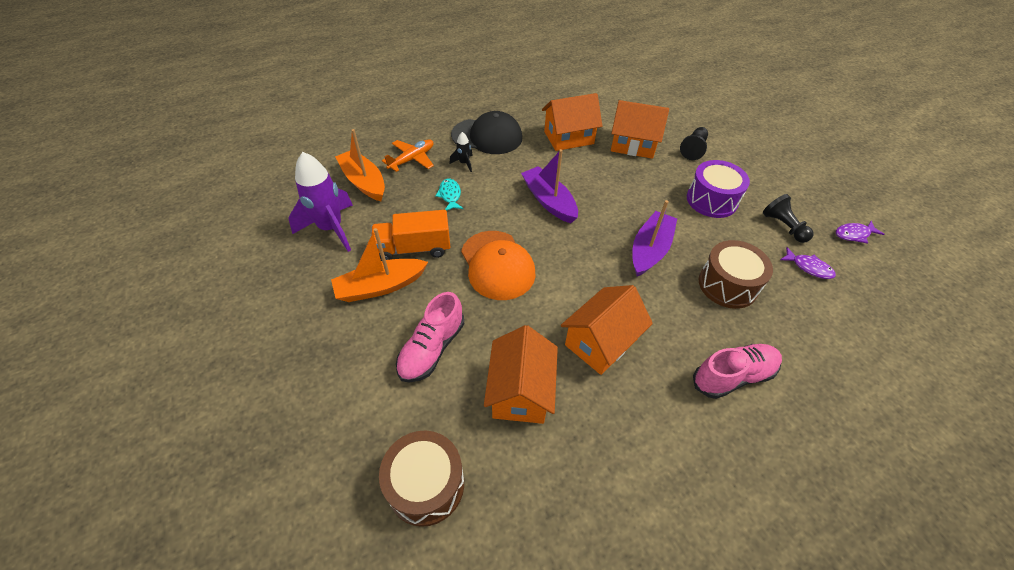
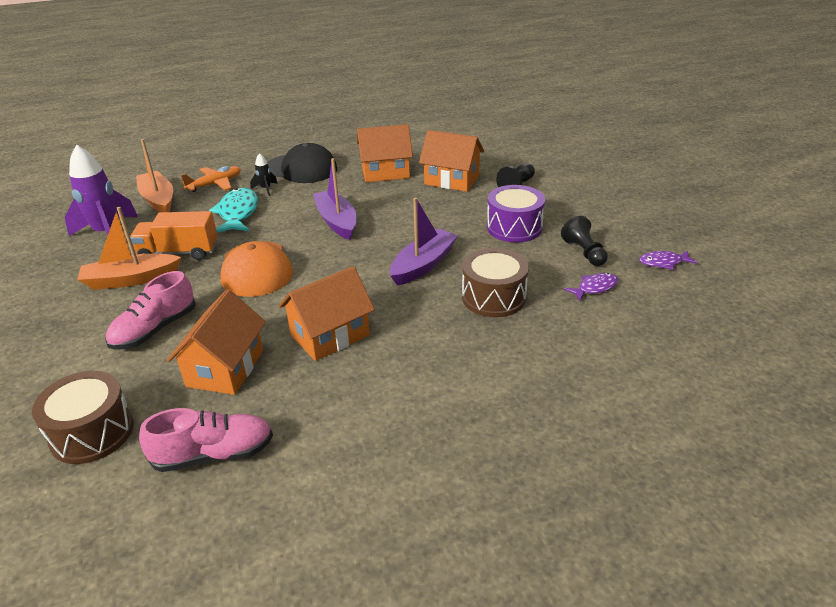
camera: 10 degrees right, 15 degrees down
(450, 195) = (238, 213): turquoise fish -> turquoise fish, size x1.75
(733, 376) = (458, 372): pink shoe -> pink shoe (213, 454)
(809, 267) = (594, 288): purple fish -> purple fish turned 75 degrees counterclockwise

